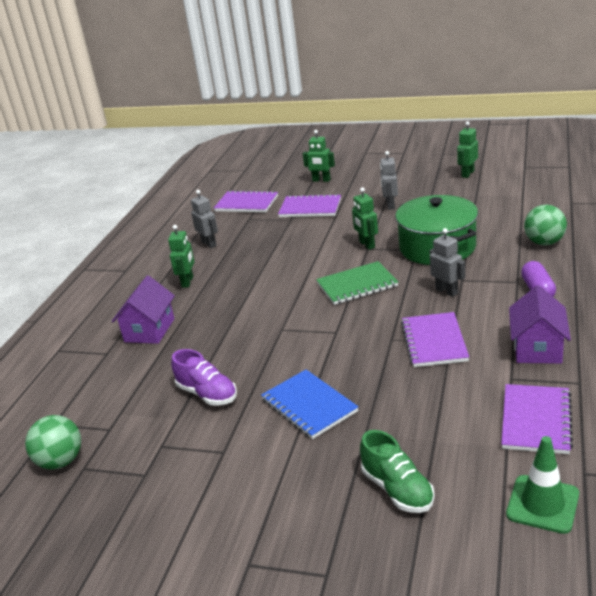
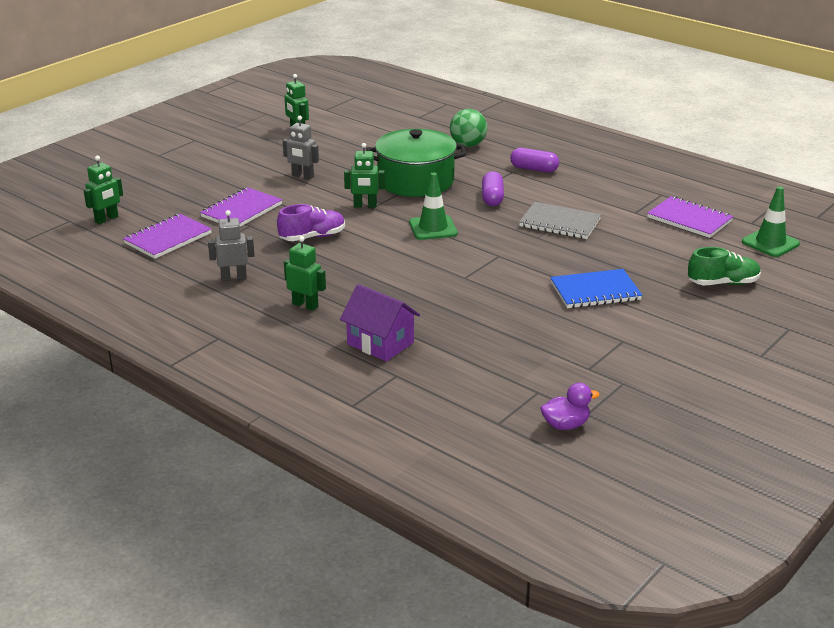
camera: 70 degrees left, 0 degrees up
(61, 461) = (565, 425): green ball -> purple duck
(207, 394) = (531, 332): purple shoe -> purple shoe (312, 237)
(321, 180) = (184, 190): green robot -> green robot (107, 219)
(357, 285) = (433, 228): green notebook -> green traffic cone
(434, 341) = (560, 223): purple notebook -> grey notebook
(447, 291) = (492, 198): grey robot -> purple capsule
(537, 348) = (608, 193): purple house -> none

